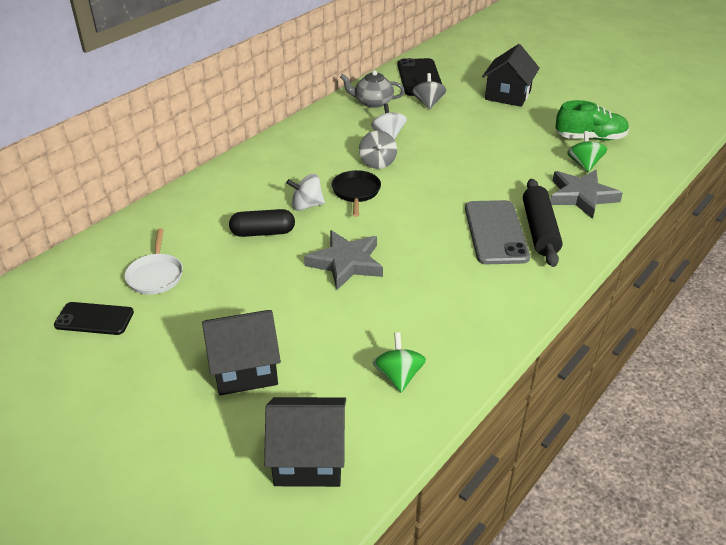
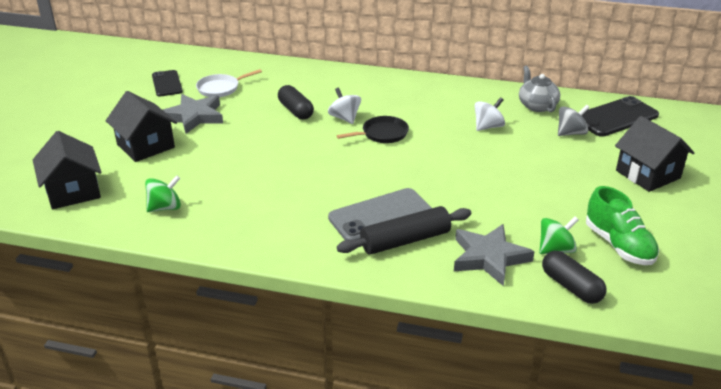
camera: 65 degrees right, 5 degrees down
(346, 263) = (283, 153): grey star -> grey star (194, 116)
(377, 162) = (437, 132): grey spinning top -> none
(508, 95) = (648, 174): black house -> black house turned 60 degrees clockwise
(631, 174) = (571, 287): none -> black capsule

